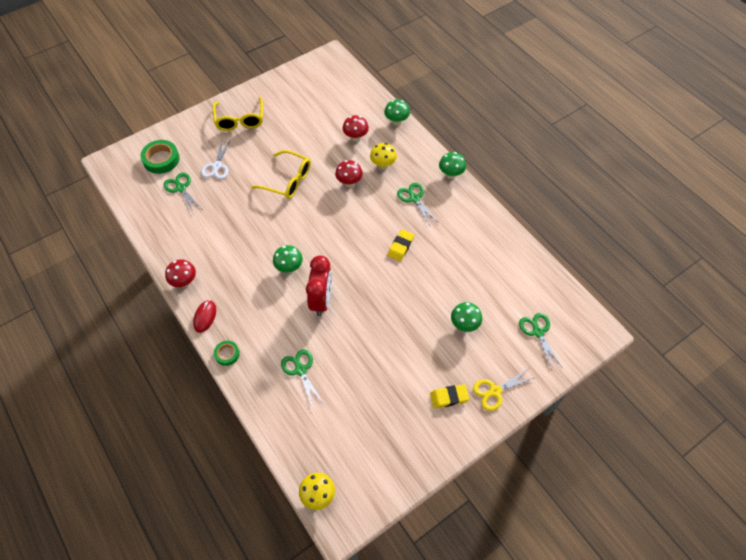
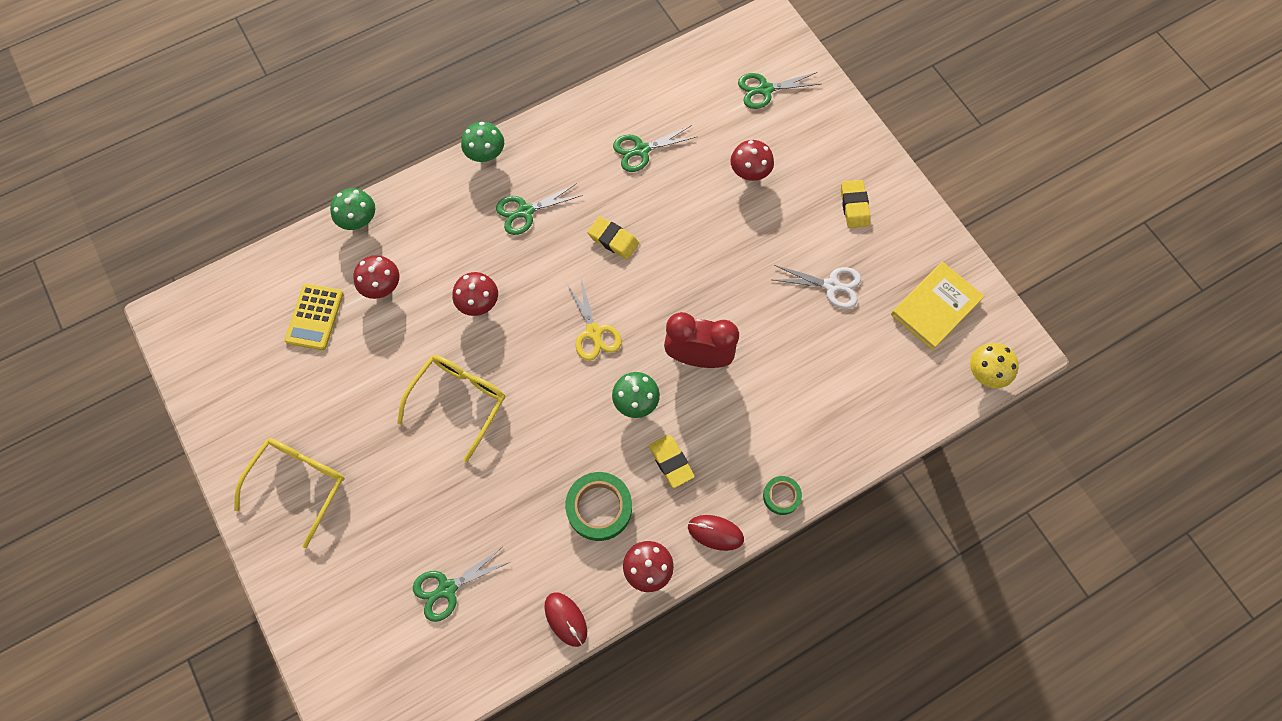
camera: 85 degrees left, 10 degrees up
(159, 243) = (566, 619): none -> red mouse
(161, 159) = (371, 631): green tape -> green tape (599, 508)
(217, 166) = (406, 524): white scissors -> white scissors (831, 285)
(240, 119) = (298, 485): yellow glasses -> yellow glasses turned 60 degrees counterclockwise
(250, 289) = (671, 462): none -> yellow eraser
(300, 370) = (810, 390): green scissors -> green scissors (641, 150)
(335, 111) = (314, 317): none -> yellow calculator
(370, 458) = (935, 307): none -> yellow book
(383, 165) = (451, 250): yellow mushroom -> none
(464, 324) = (749, 173): green mushroom -> red mushroom
(495, 391) = (847, 152): yellow scissors -> yellow scissors (594, 332)

